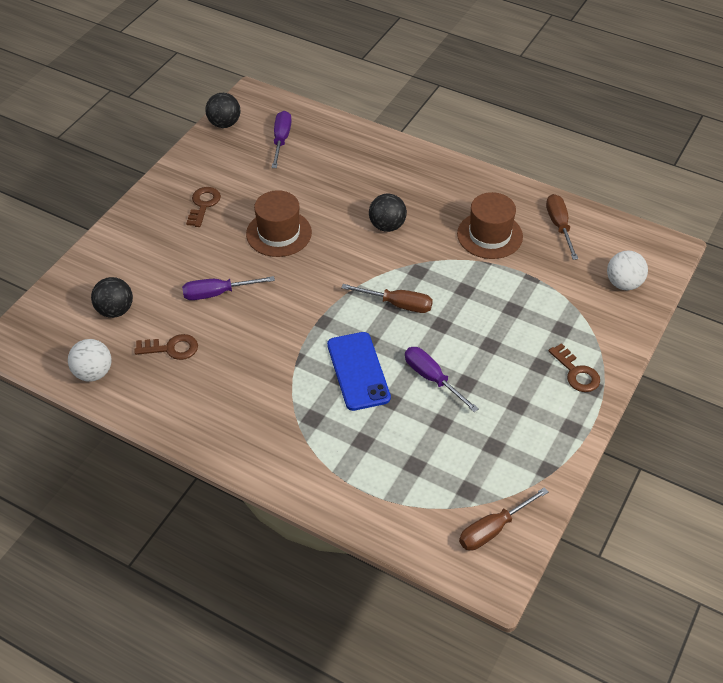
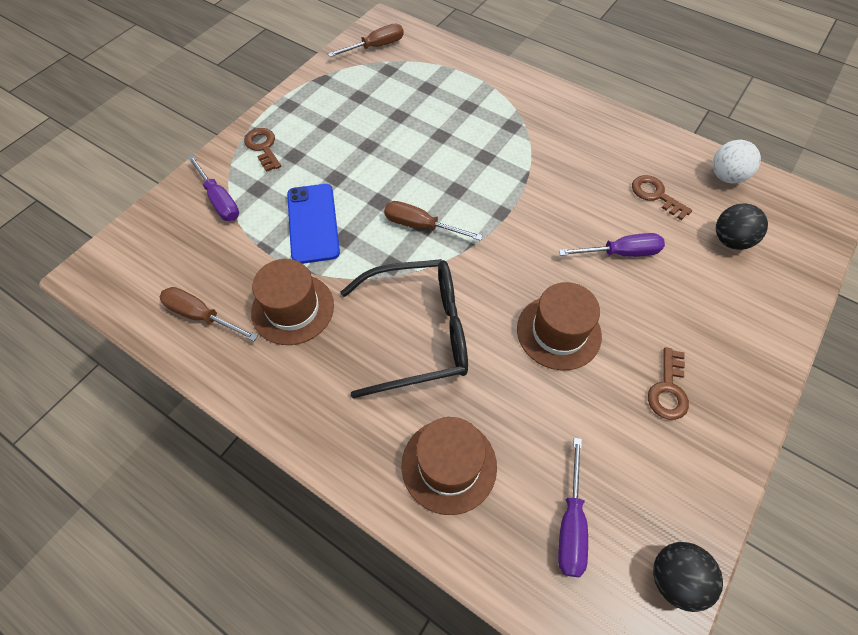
camera: 175 degrees left, 10 degrees up
(171, 348) = (655, 195): brown key -> brown key turned 45 degrees clockwise
(357, 159) = (449, 465): none -> brown hat
(358, 371) = (468, 162): blue phone -> blue phone (313, 223)
(387, 226) = (418, 333): black ball -> black glasses
(432, 378) = (399, 151): purple screwdriver -> purple screwdriver (219, 200)
(559, 226) = (201, 316): brown screwdriver -> brown screwdriver turned 120 degrees clockwise
(623, 283) = (167, 233): white ball -> none

